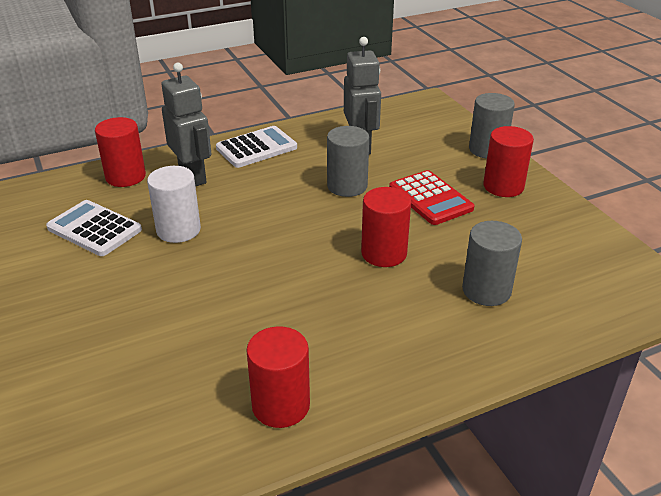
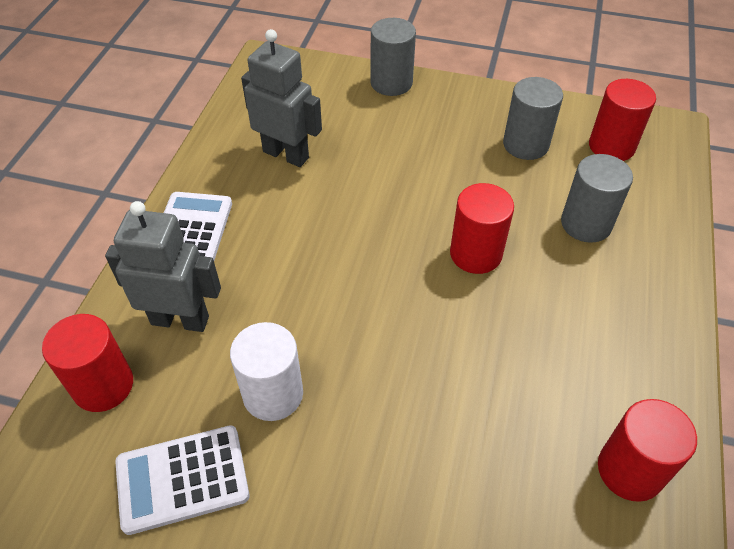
camera: 50 degrees left, 15 degrees up
(347, 186) = (343, 209): grey cylinder -> grey cylinder (525, 144)
(430, 198) = (425, 168): red calculator -> none
(503, 186) = (456, 113): red cylinder -> red cylinder (611, 146)

